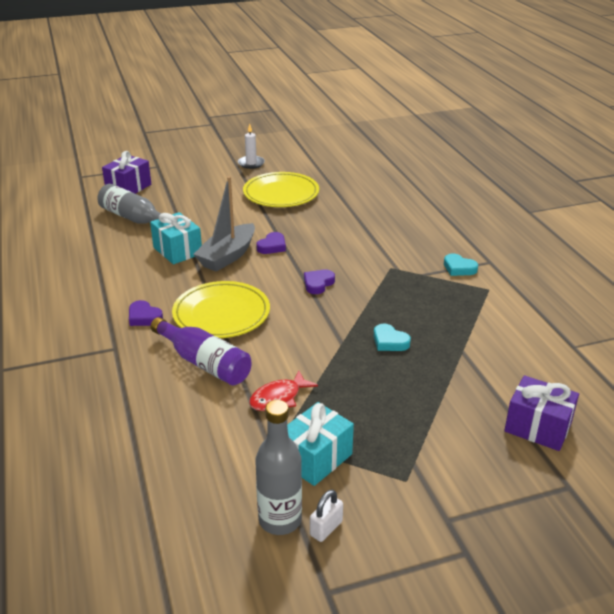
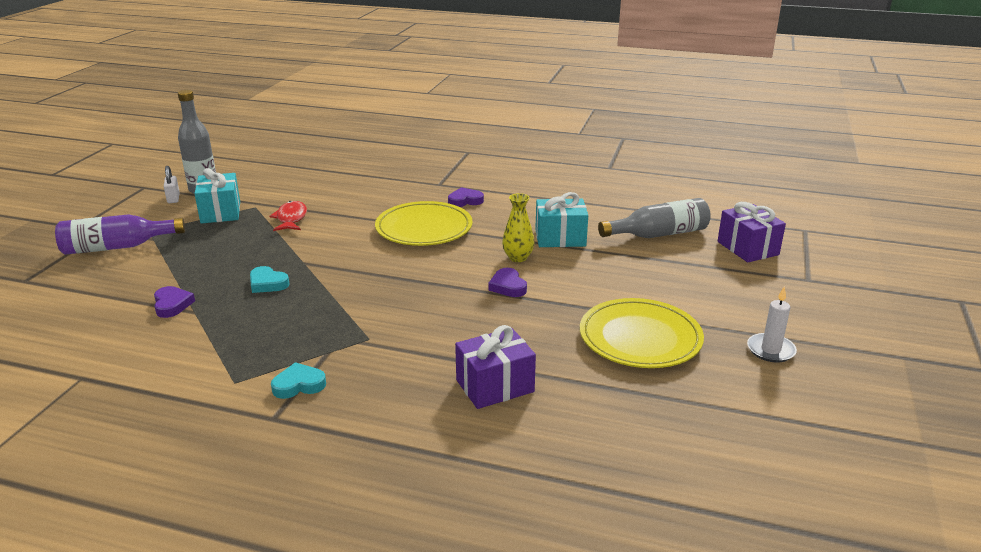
camera: 125 degrees right, 5 degrees down
(204, 363) = (372, 206): purple bottle -> purple bottle (117, 247)
(227, 256) = (518, 258): grey boat -> yellow vase
(318, 284) = (403, 285): purple heart -> purple heart (172, 305)
(389, 341) = (267, 283): turquoise heart -> turquoise heart turned 135 degrees counterclockwise
(537, 427) = (74, 298): purple gift -> purple gift (495, 386)

